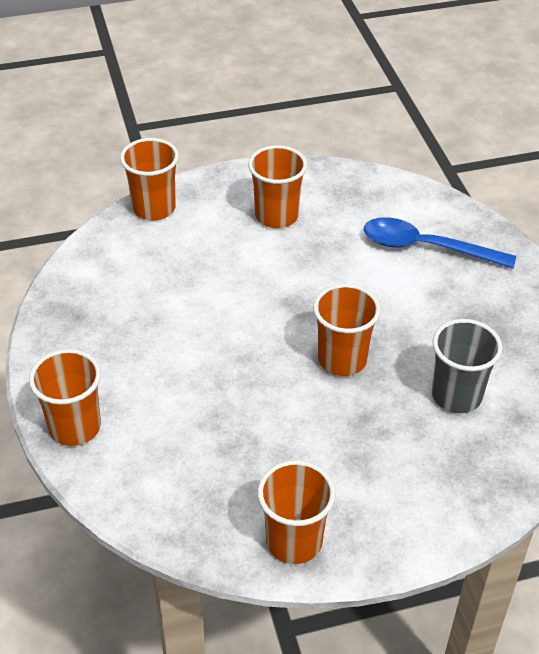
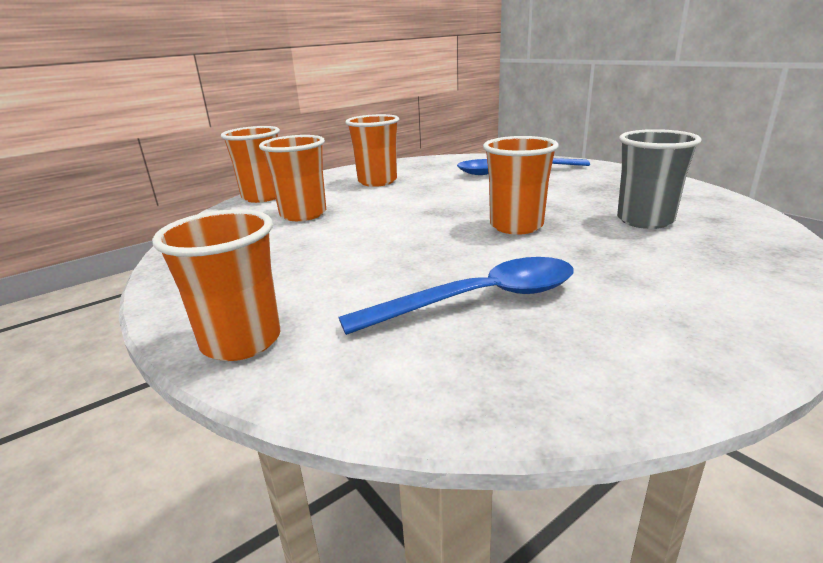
camera: 20 degrees left, 20 degrees down
(241, 446) = (479, 300): none -> blue spoon
(294, 541) = (646, 361): orange cup -> orange cup (303, 214)

